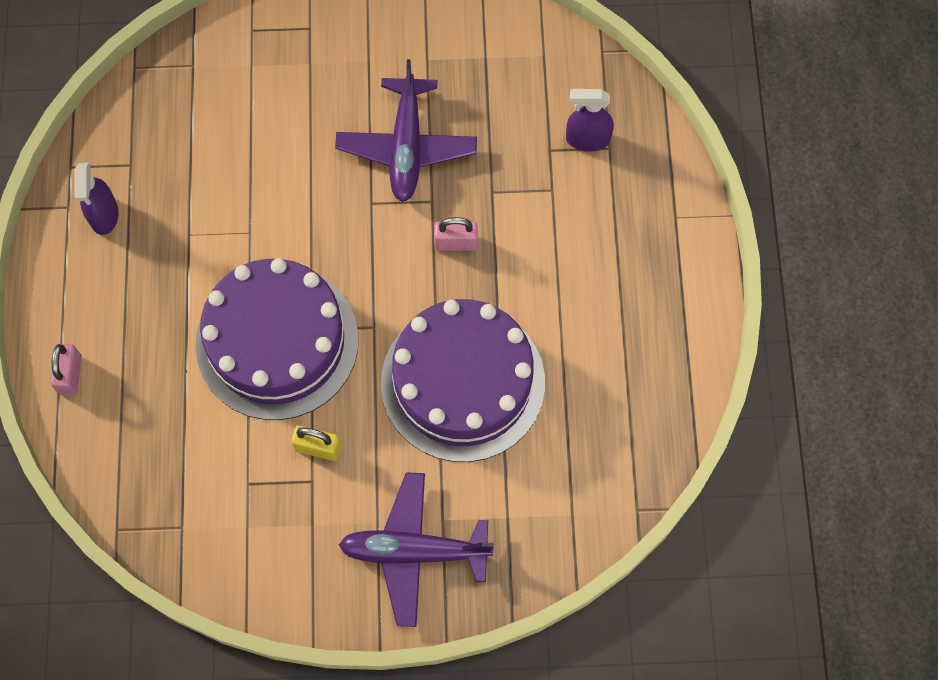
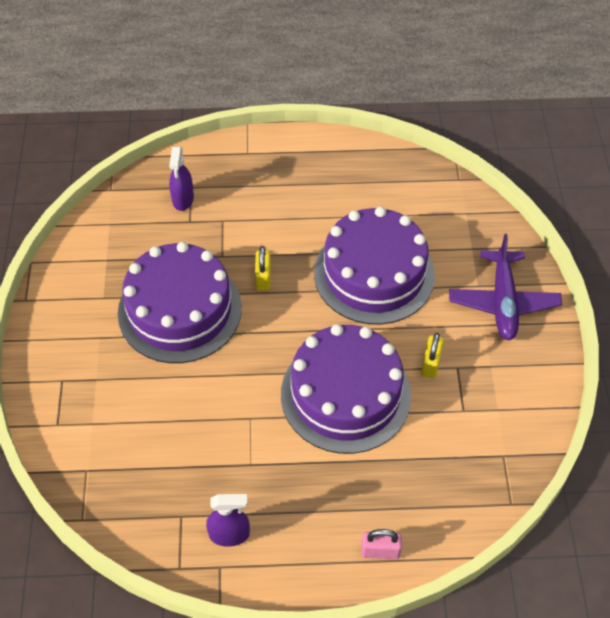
camera: 90 degrees left, 15 degrees down
(406, 146) = (180, 310): purple plane -> purple cake
(456, 243) = (263, 278): pink padlock -> yellow padlock

